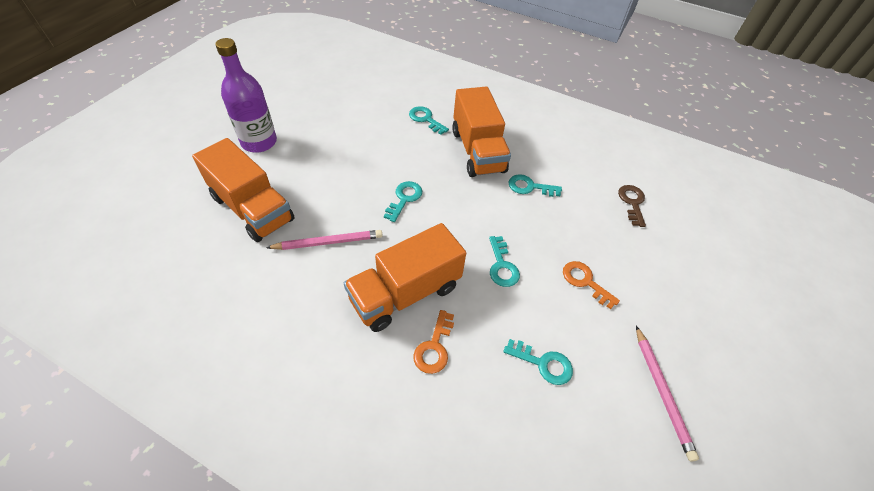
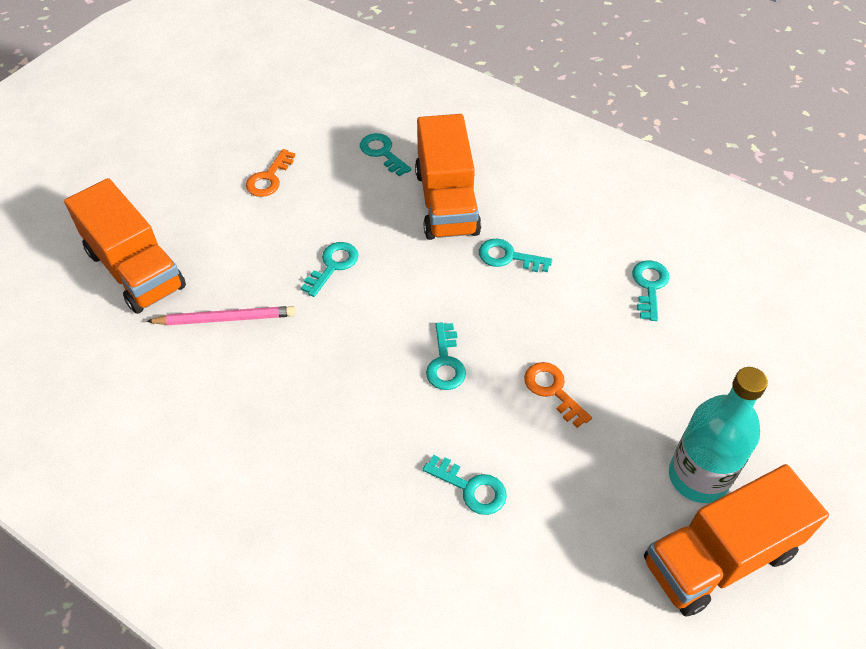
camera: 10 degrees right, 0 degrees up
(259, 142) = (153, 179): purple bottle -> none
(405, 293) = (313, 389): orange truck -> orange truck (719, 557)
(434, 347) = (337, 458): orange key -> orange key (269, 178)
(632, 203) = (649, 286): brown key -> turquoise key
(661, 391) = (616, 534): pink pencil -> none
(707, 340) = (698, 477): none -> turquoise bottle

